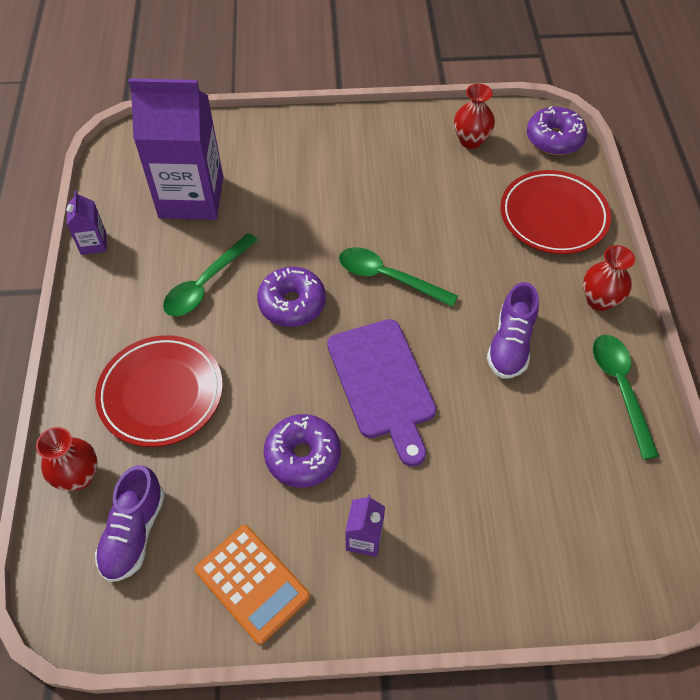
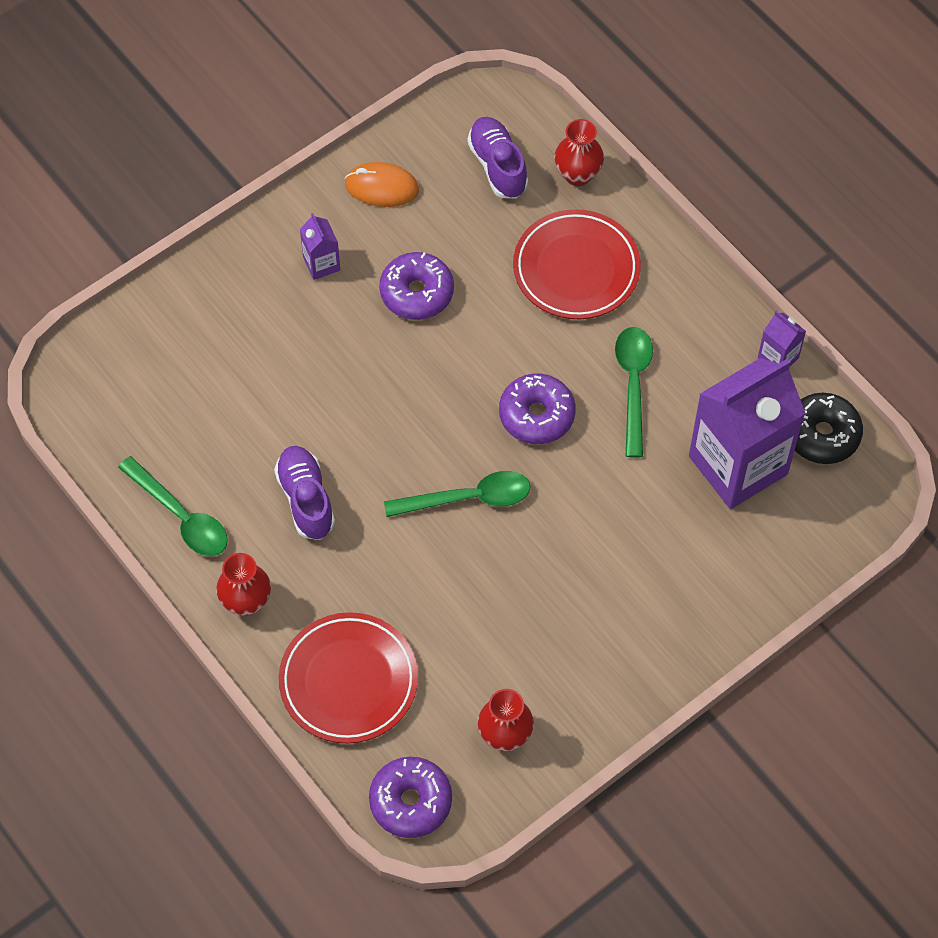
camera: 145 degrees right, 5 degrees up
(121, 184) = (822, 434): none -> black donut
(252, 583) = (381, 187): orange calculator -> orange mouse
(383, 384) = (396, 391): purple cutting board -> none

